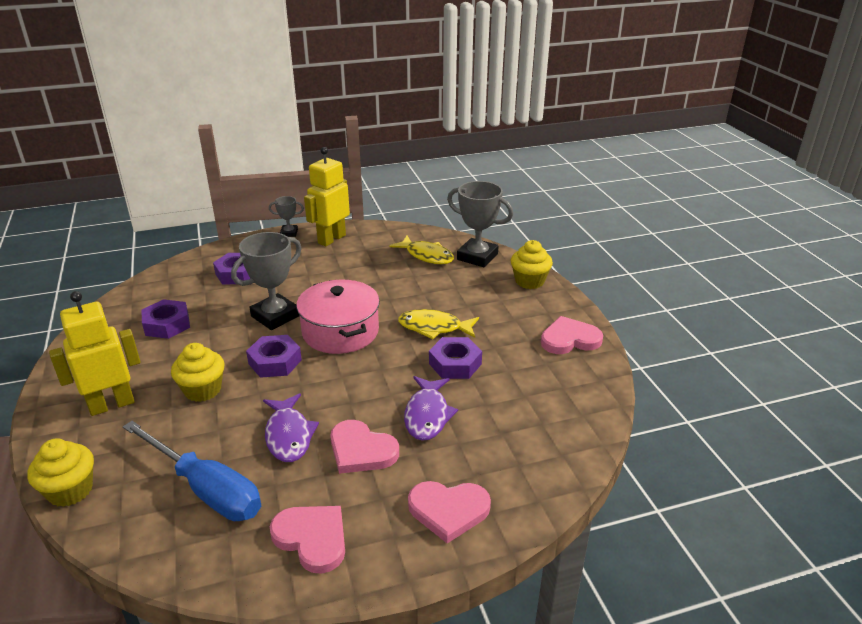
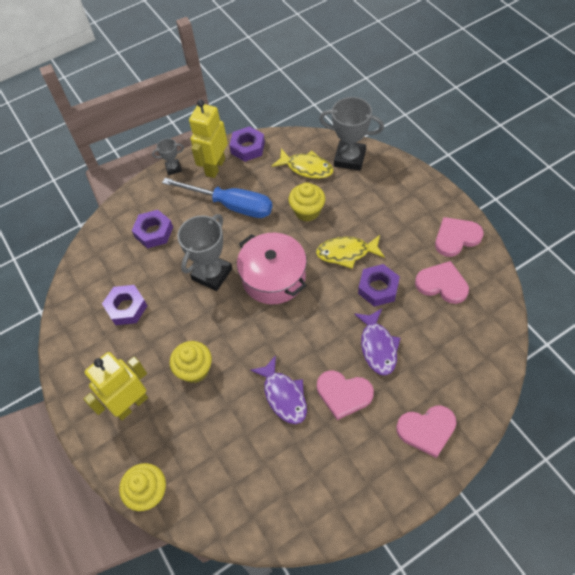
camera: 10 degrees left, 25 degrees up
(206, 489) = (248, 462): blue screwdriver -> blue screwdriver (231, 205)
(275, 362) = (236, 324): purple nut -> purple nut (247, 147)
(312, 538) = (344, 481): pink heart -> pink heart (442, 284)
(529, 281) = (403, 178): yellow cupcake -> yellow cupcake (307, 211)

